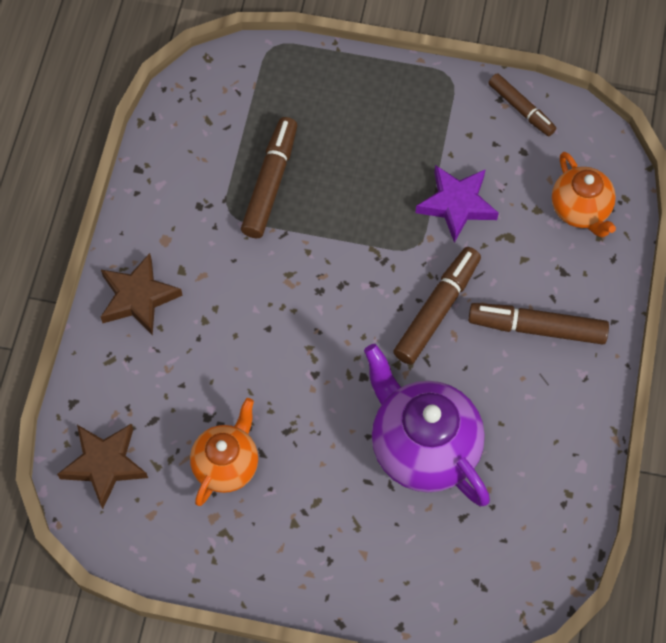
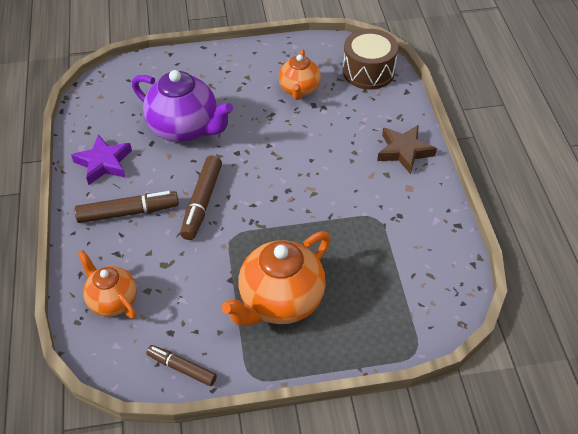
camera: 160 degrees right, 15 degrees down
(104, 464) = (368, 71): brown star -> brown drum
(270, 183) = (358, 245): brown marker -> none
(390, 146) = (280, 301): none -> orange teapot
(457, 205) = (211, 274): purple star -> purple star (104, 163)

